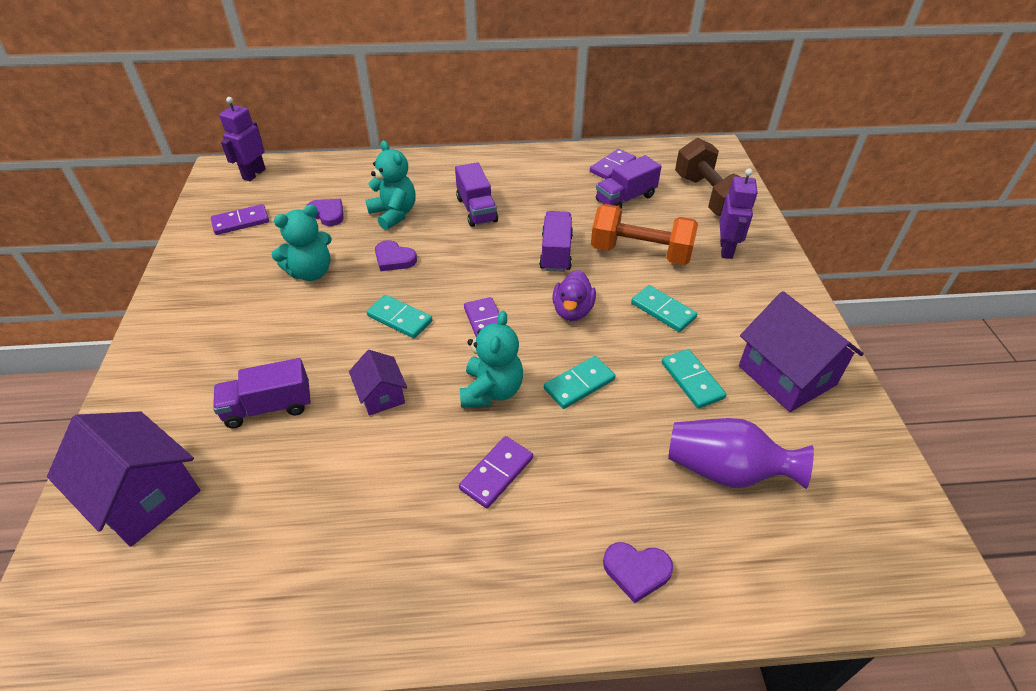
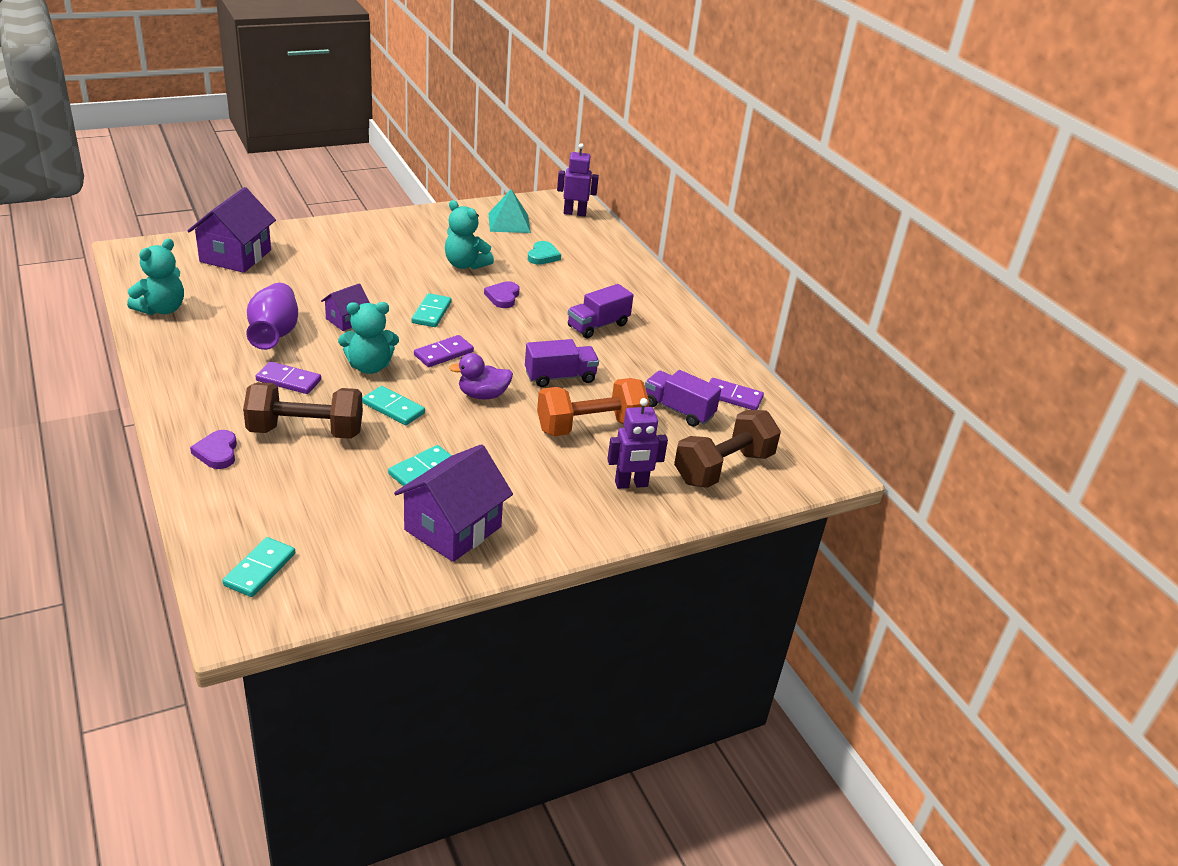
camera: 65 degrees right, 10 degrees down
(241, 222) = (509, 223): purple domino -> turquoise pyramid
(268, 407) = (320, 279): purple truck -> none
(327, 214) = (543, 256): purple heart -> turquoise heart
(394, 214) = (563, 286): turquoise teddy bear -> turquoise teddy bear (162, 309)
(608, 470) = (306, 431): none -> brown dumbbell
(640, 253) = (590, 427): orange dumbbell -> orange dumbbell turned 75 degrees clockwise
(663, 310) = (509, 447): turquoise domino -> turquoise domino (259, 569)
(726, 471) = (323, 493): purple vase -> purple vase (274, 333)

